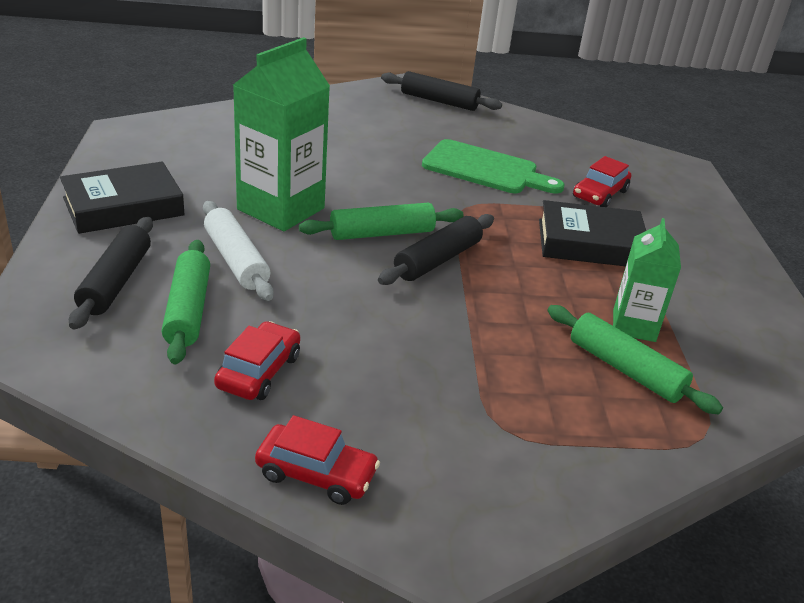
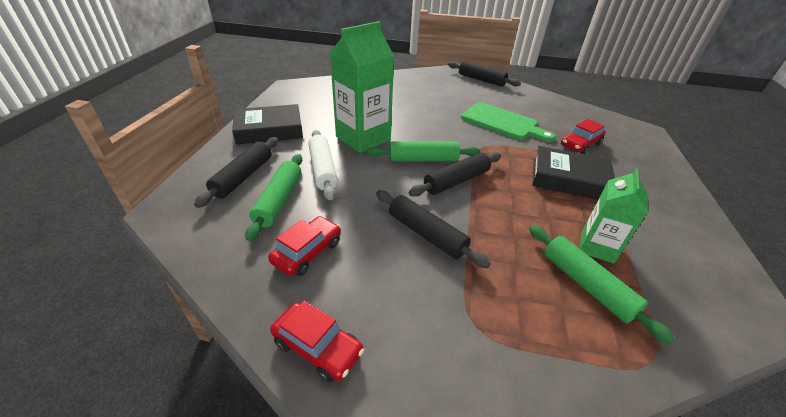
camera: 15 degrees right, 5 degrees up
(414, 333) = (426, 234): none -> black rolling pin

